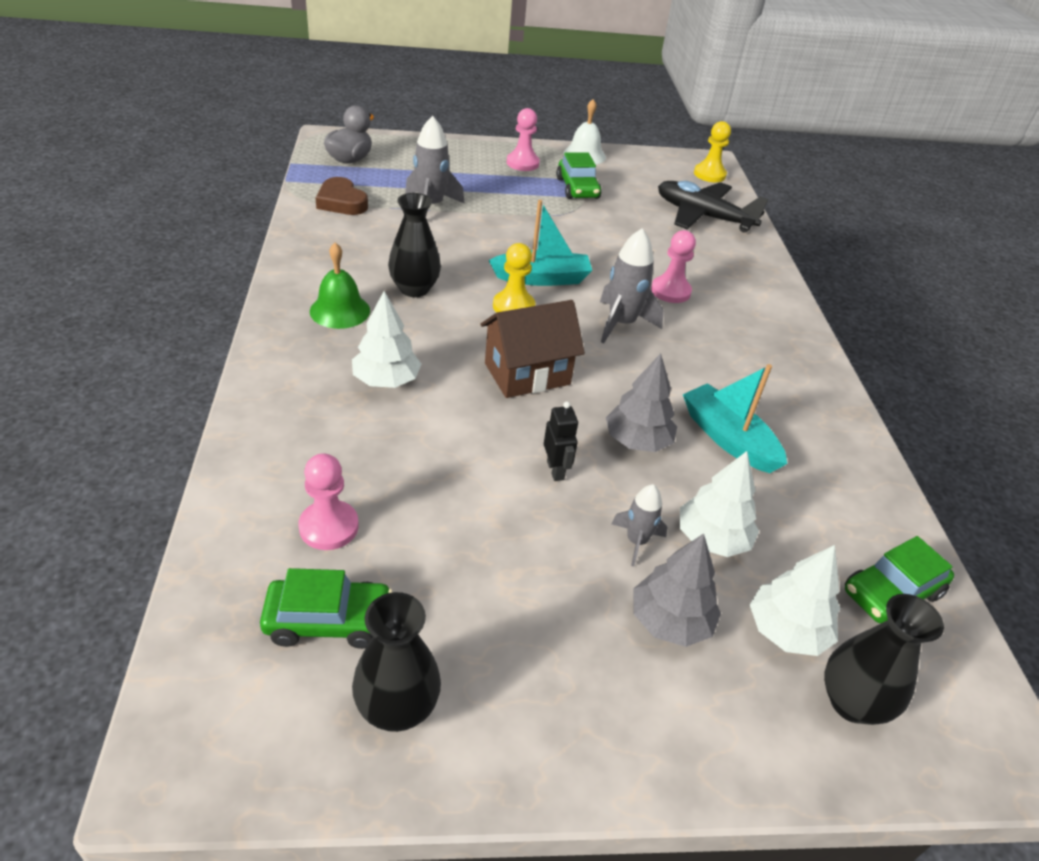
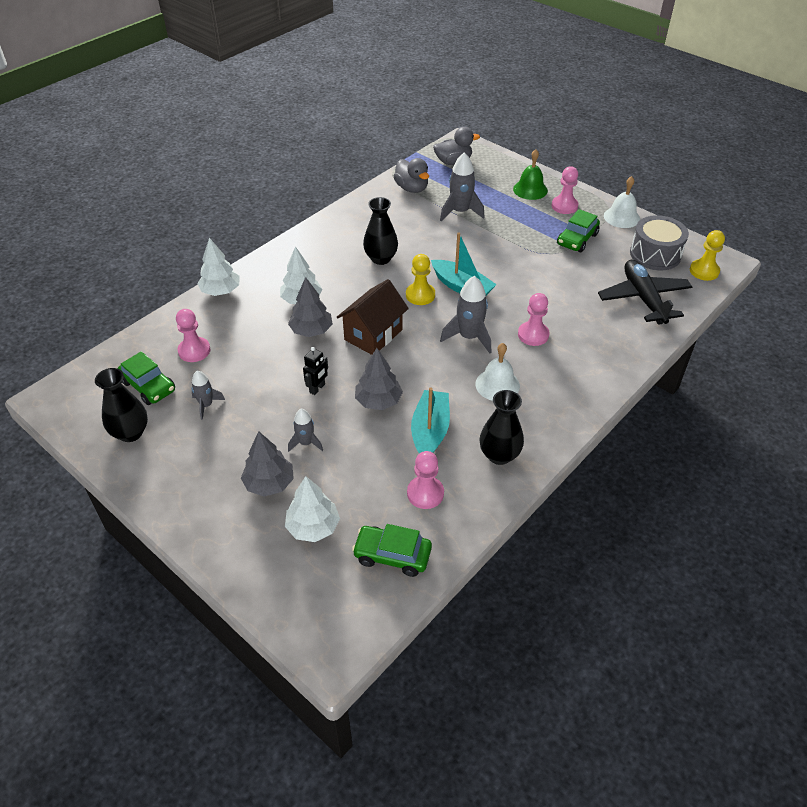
camera: 50 degrees right, 5 degrees up
(340, 310) = (328, 252): green bell -> green bell (530, 189)
(341, 202) = (412, 188): brown heart -> grey duck
(451, 409) = (311, 330): none -> grey tree
(452, 586) = (206, 405): none -> grey rocket
(527, 374) = (373, 335): brown house -> brown house turned 75 degrees counterclockwise
(656, 176) = (655, 254): none -> grey drum
(712, 355) = (497, 385): none -> white bell
(712, 539) = (343, 467): white tree -> white tree (221, 291)
(818, 504) = (425, 493): none -> pink pawn
(852, 702) = (294, 574): black vase -> black vase (499, 455)

